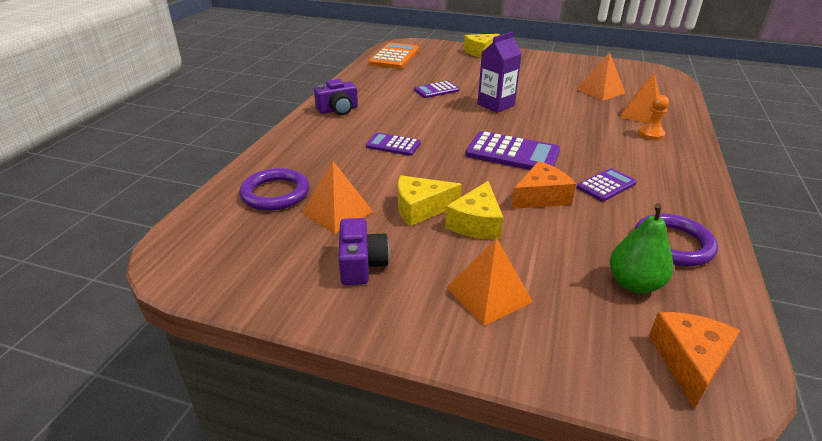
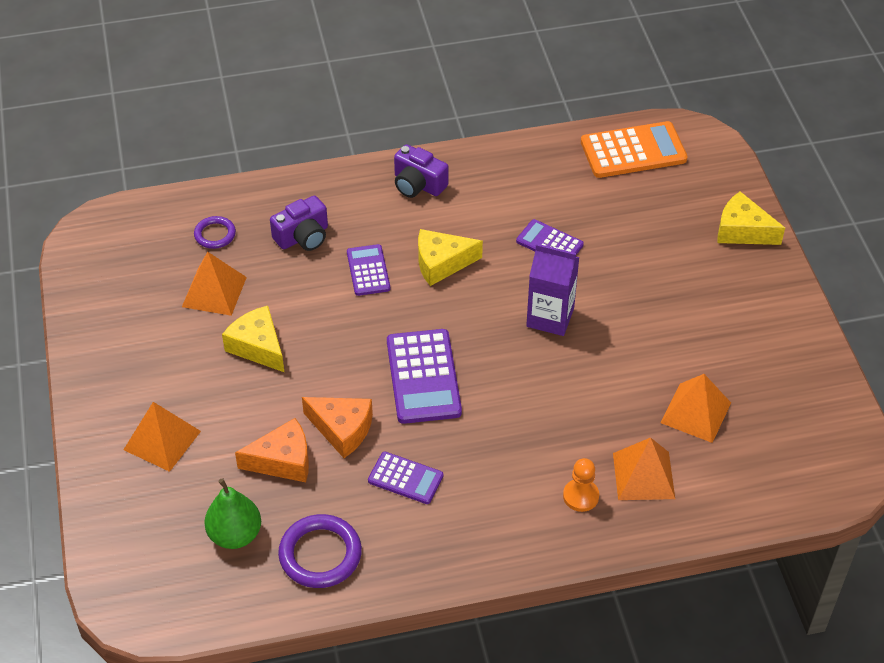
camera: 60 degrees right, 15 degrees up
(275, 193) = (215, 234): purple ring -> purple ring, size x0.59
(361, 264) = (151, 345): purple camera -> purple camera (303, 236)
(476, 223) = (260, 396): yellow cheese -> yellow cheese (441, 263)
(689, 362) = (153, 586): orange cheese -> orange cheese (283, 461)

